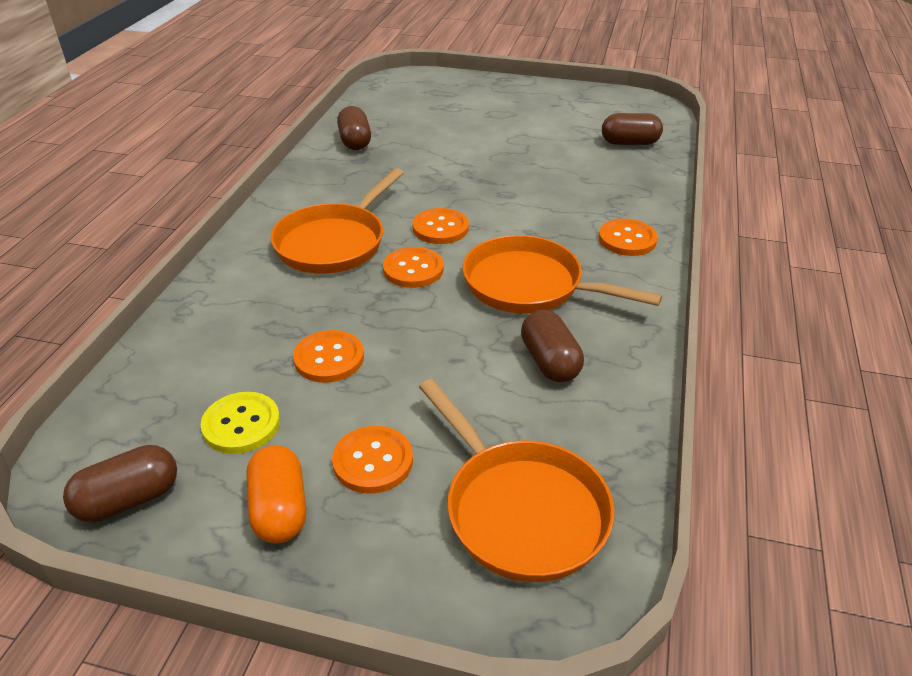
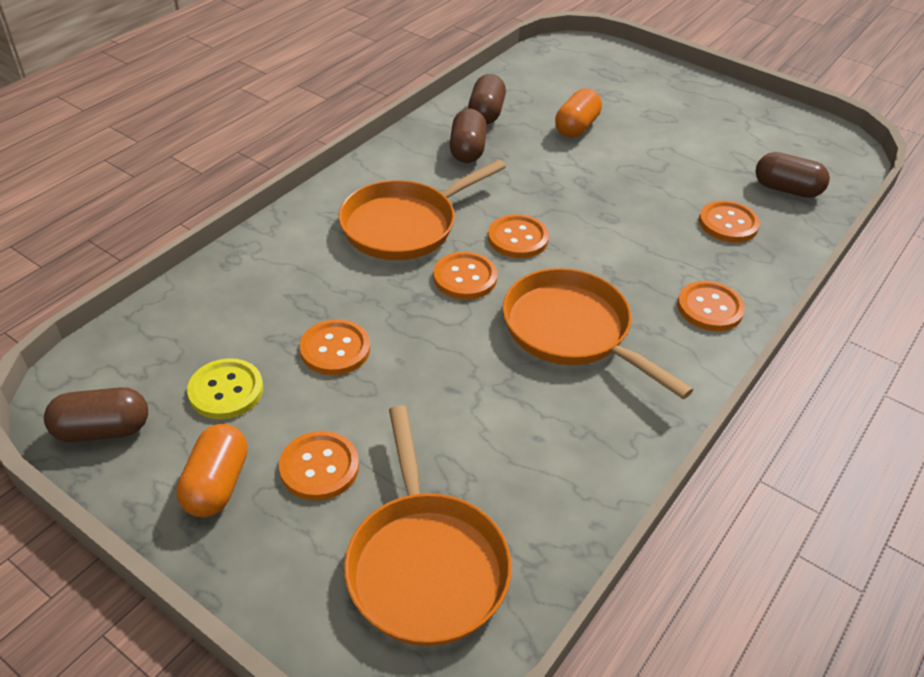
camera: 20 degrees right, 5 degrees up
(438, 136) = (576, 127): none -> orange capsule
(550, 362) = (543, 422): brown capsule -> brown capsule (467, 150)
(602, 176) = (728, 223): none -> orange button

